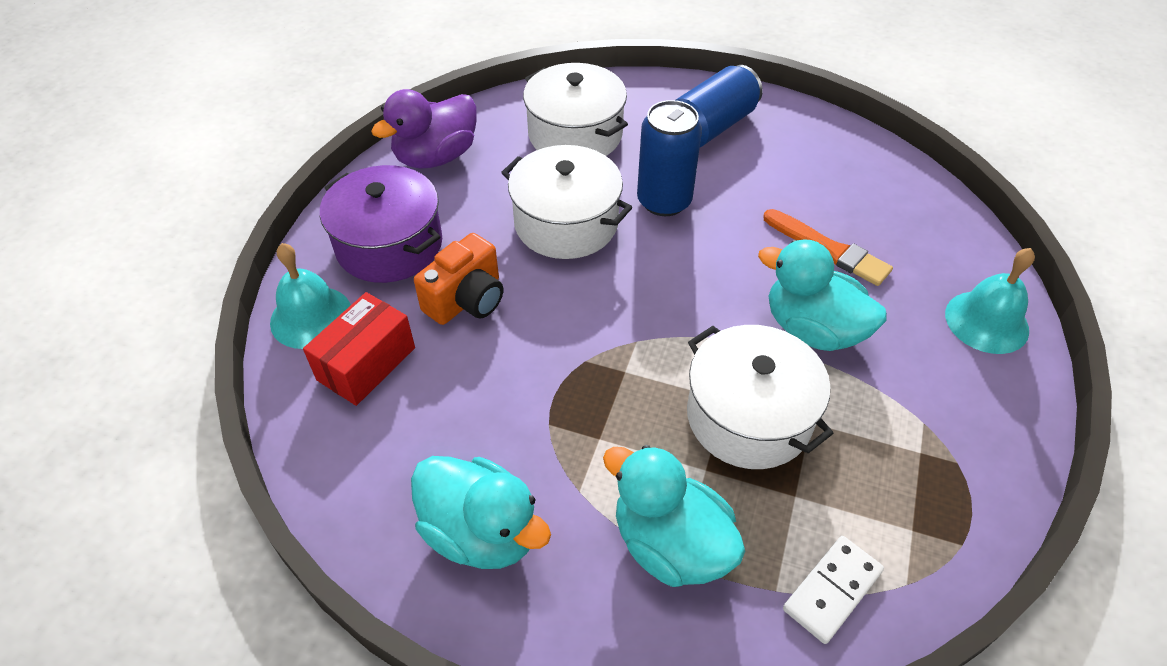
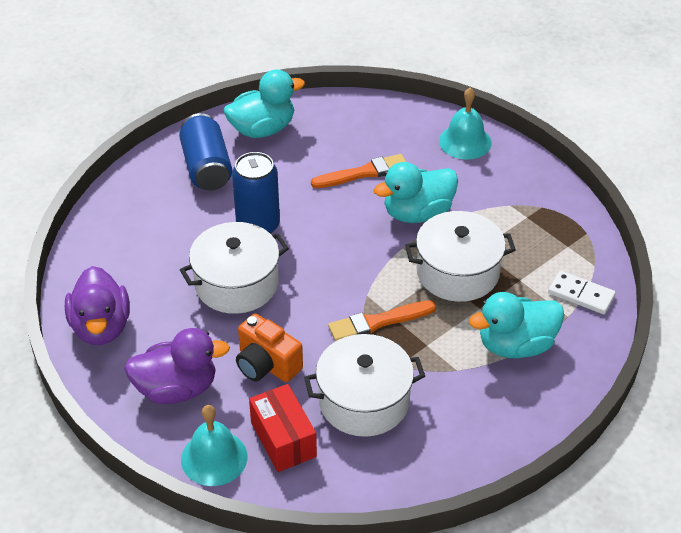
camera: 60 degrees left, 5 degrees down
(389, 245) = (177, 389): purple pot -> purple duck
(467, 300) = (266, 365): orange camera -> orange camera turned 150 degrees clockwise
(481, 532) = (455, 426): turquoise duck -> turquoise duck (262, 129)
(575, 134) = (149, 239): white pot -> white pot (364, 401)
(601, 371) = (378, 322): none -> orange brush
(832, 590) = (581, 294): white domino -> white domino turned 45 degrees counterclockwise

